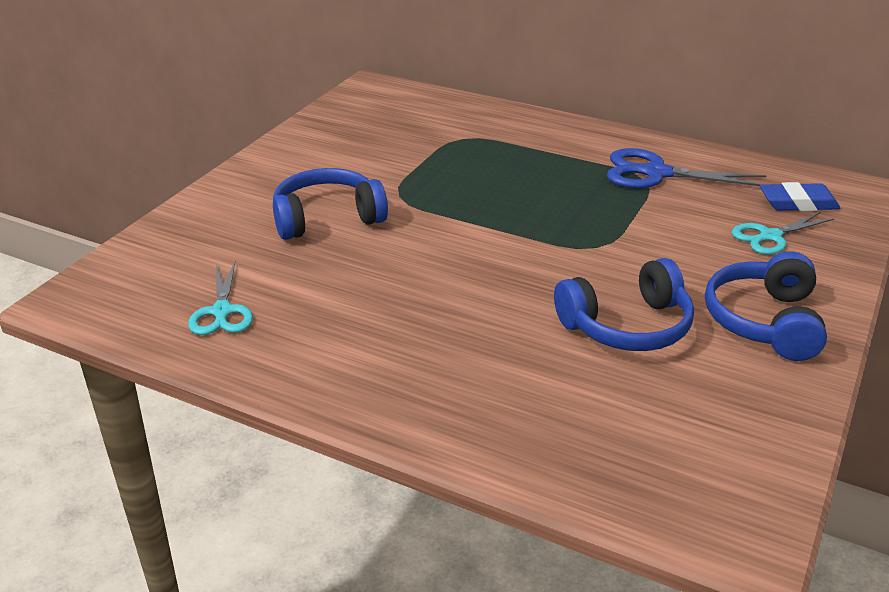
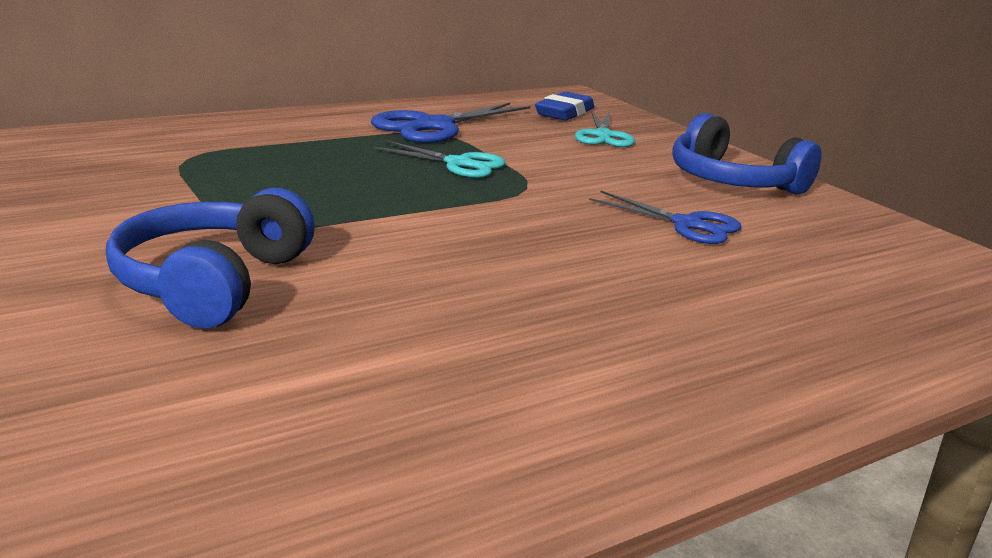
camera: 60 degrees left, 10 degrees down
(222, 312) = (339, 452): turquoise scissors -> turquoise scissors (459, 164)
(627, 326) = (687, 225): blue headphones -> blue scissors

